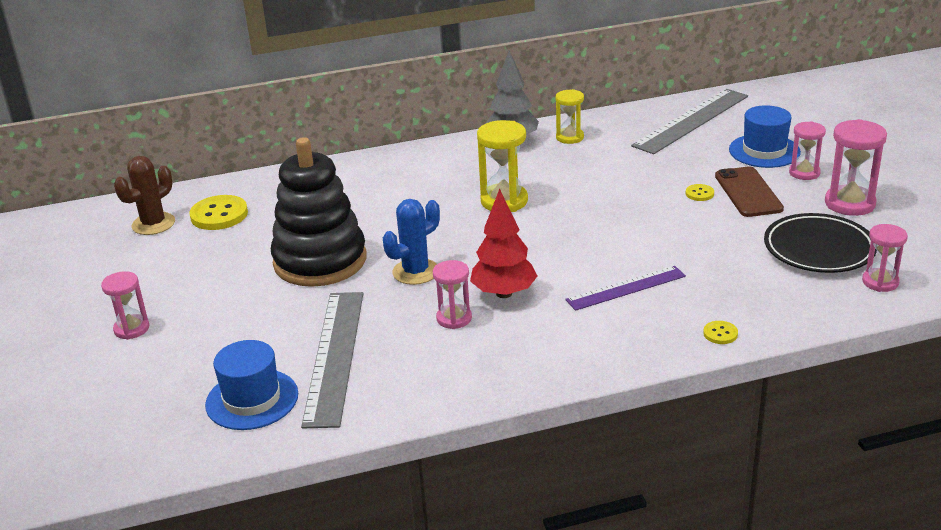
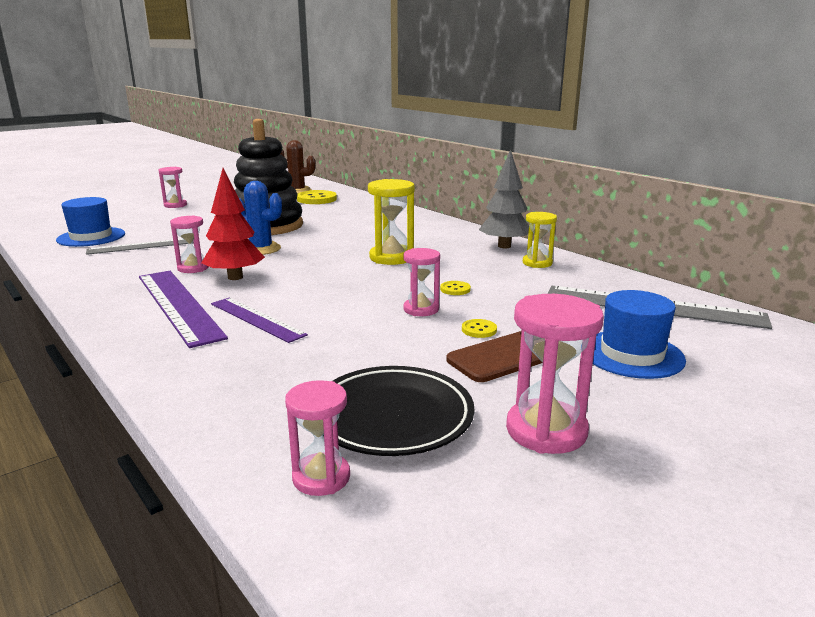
camera: 65 degrees right, 10 degrees down
(334, 356) = (141, 246): grey ruler -> grey ruler, size x0.62
(566, 329) = (178, 305): none -> purple ruler
(720, 334) = (171, 373): yellow button -> yellow button (455, 289)
(804, 173) = (602, 387): pink hourglass -> pink hourglass (421, 309)

